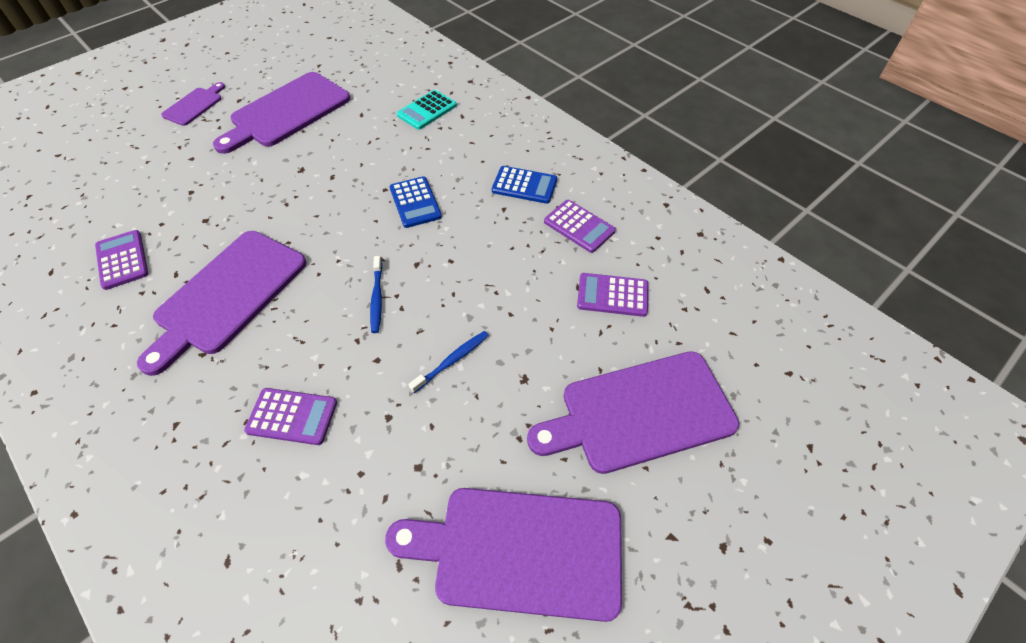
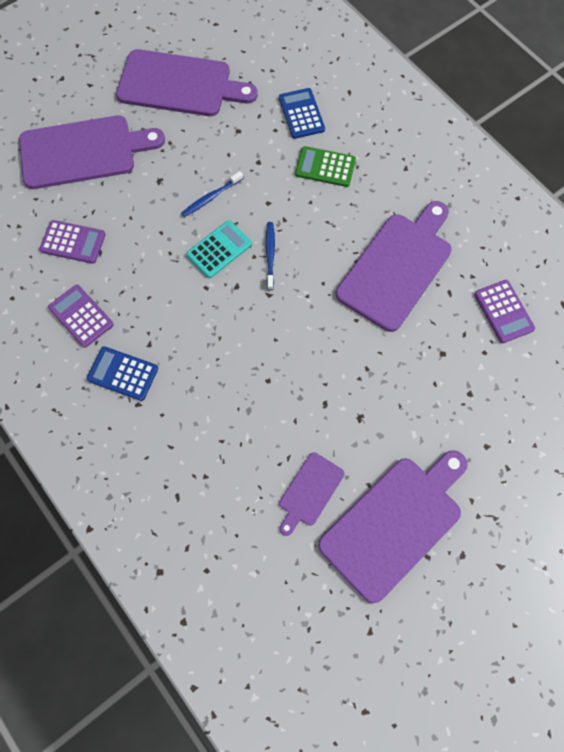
camera: 175 degrees left, 15 degrees up
(194, 105) = (516, 548): purple cutting board -> purple cutting board (309, 492)
(292, 416) = (325, 167): purple calculator -> green calculator
(415, 202) = (236, 359): blue calculator -> blue calculator (301, 114)
(427, 110) = (219, 511): turquoise calculator -> turquoise calculator (219, 249)

